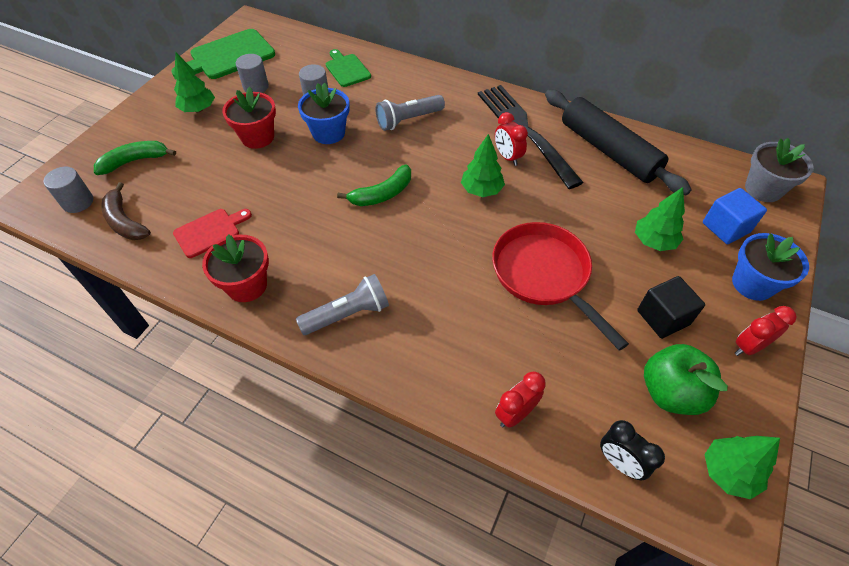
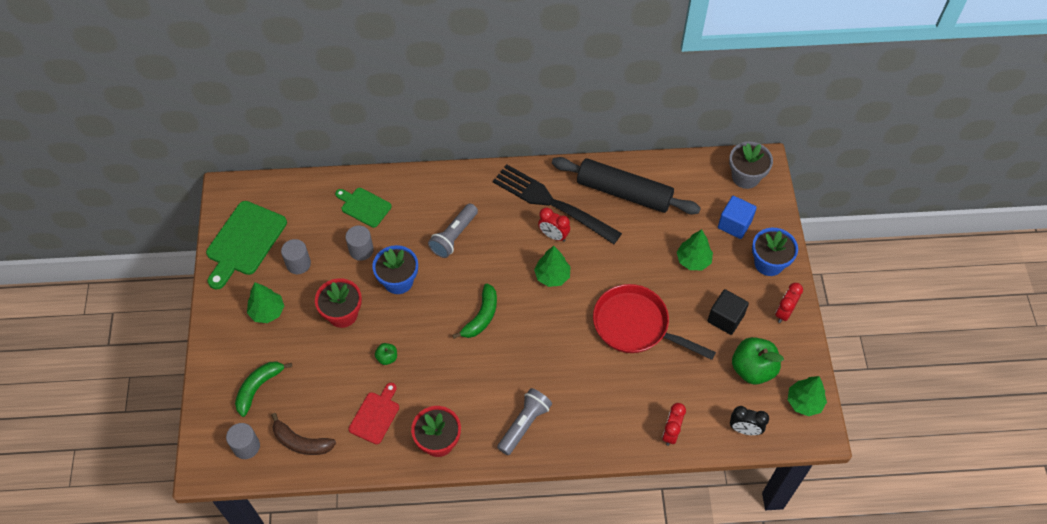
camera: 30 degrees left, 5 degrees up
(264, 188) = (387, 358): none -> green apple

